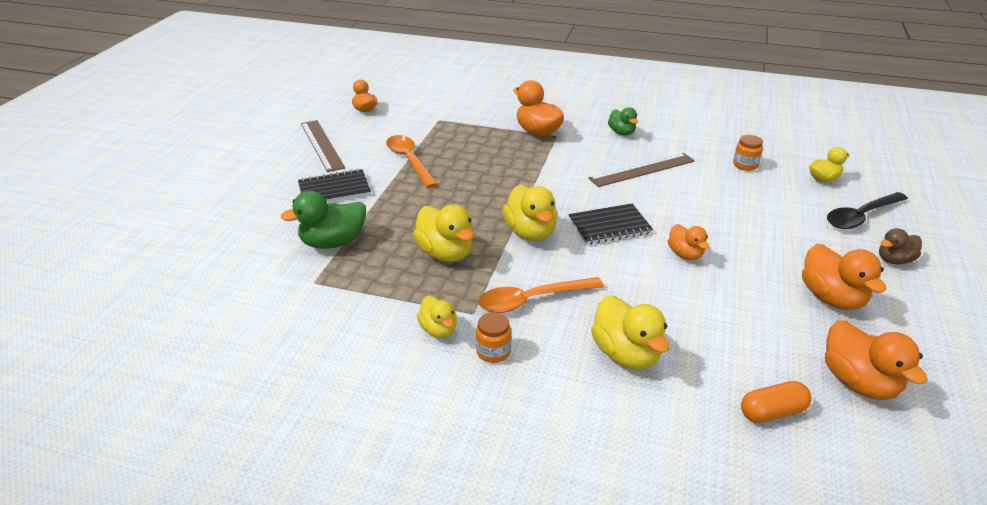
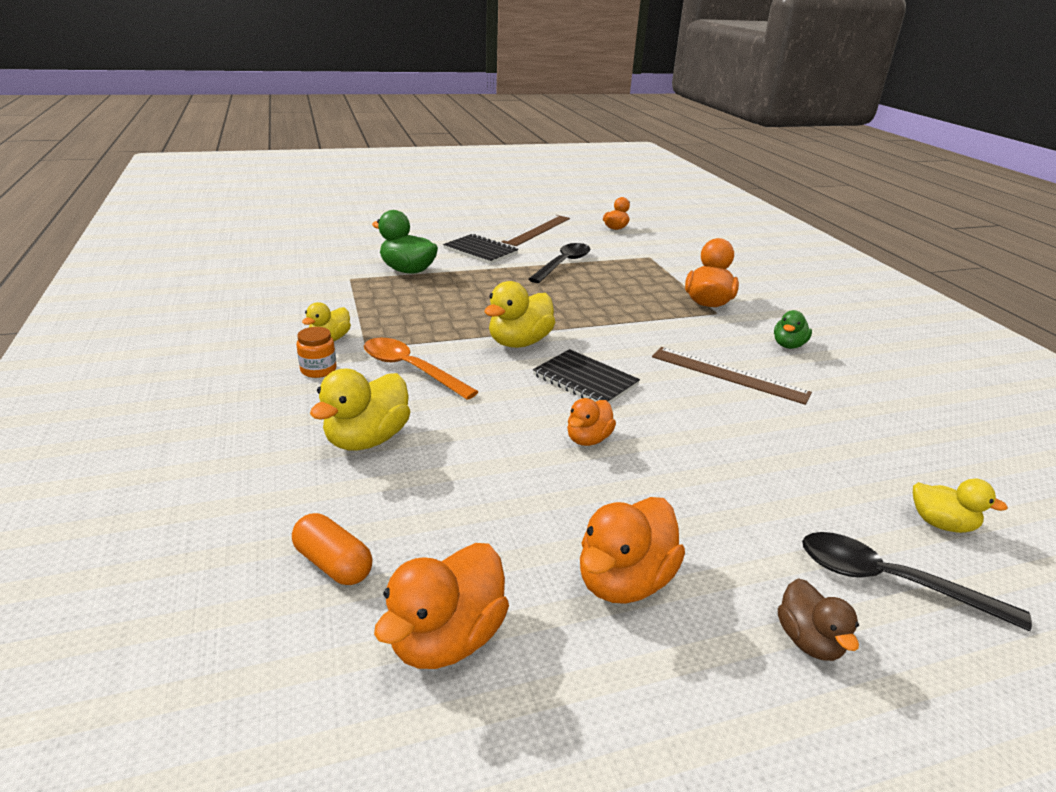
camera: 55 degrees right, 5 degrees down
(409, 160) = (563, 264): orange spoon -> black spoon
(445, 253) = (441, 314): yellow duck -> none
(745, 165) = (862, 444): orange jar -> none
(894, 260) = (809, 640): brown duck -> brown duck turned 135 degrees counterclockwise

